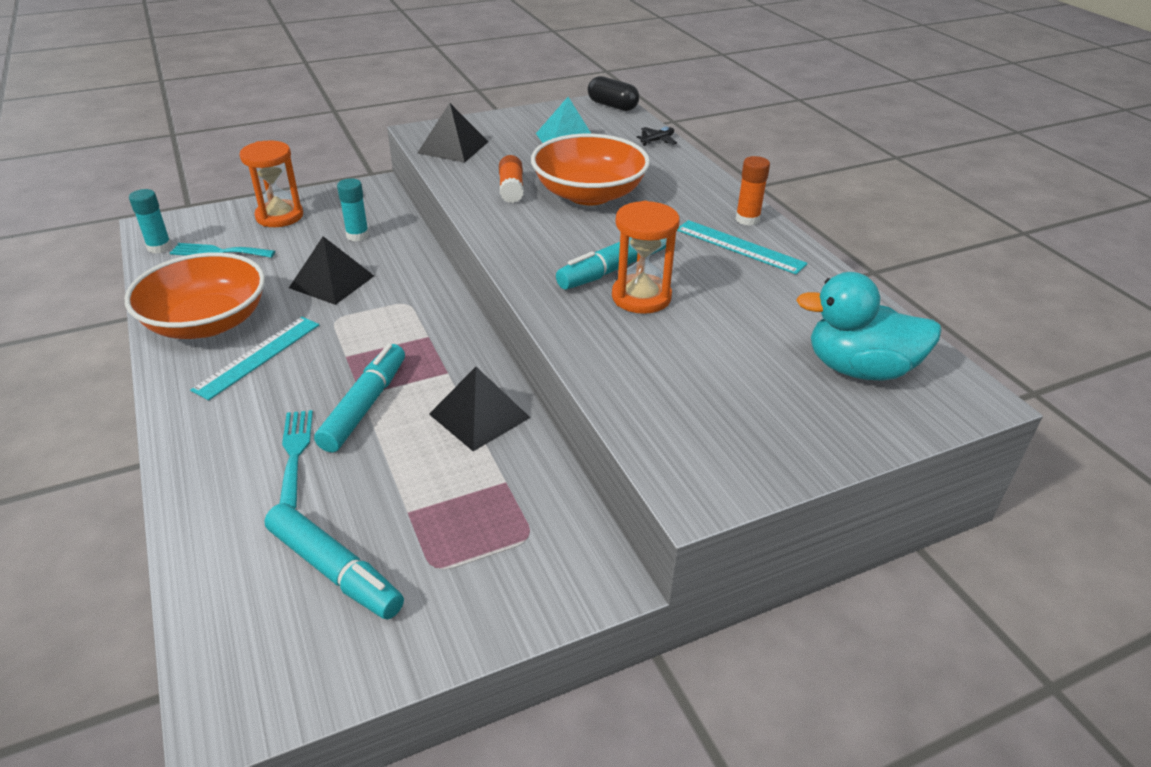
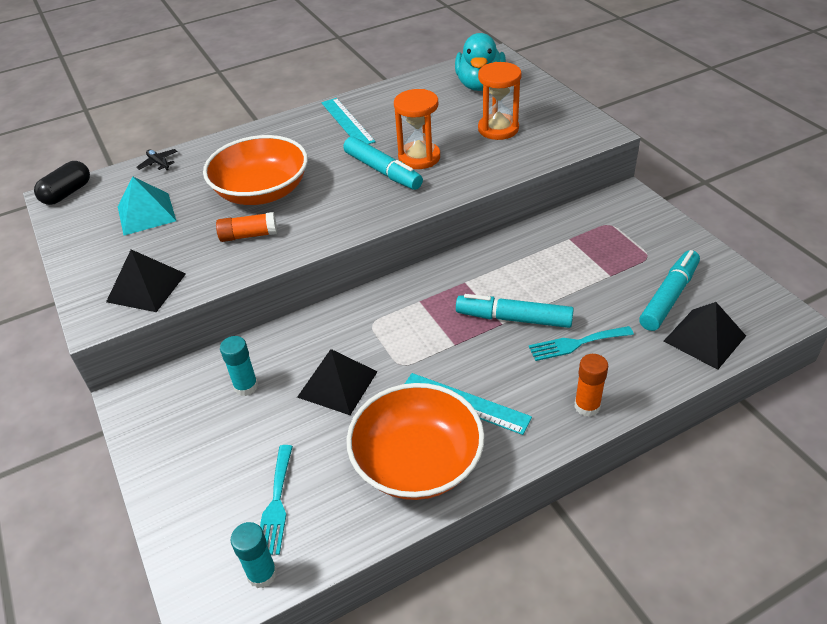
camera: 90 degrees left, 5 degrees up
(279, 216) = (193, 470): orange hourglass -> orange hourglass (498, 129)
(479, 415) = (509, 259): black pyramid -> black pyramid (704, 338)
(739, 247) = (347, 122): turquoise ruler -> turquoise ruler turned 60 degrees counterclockwise
(747, 219) = (307, 119): orange glue stick -> orange glue stick (587, 406)

